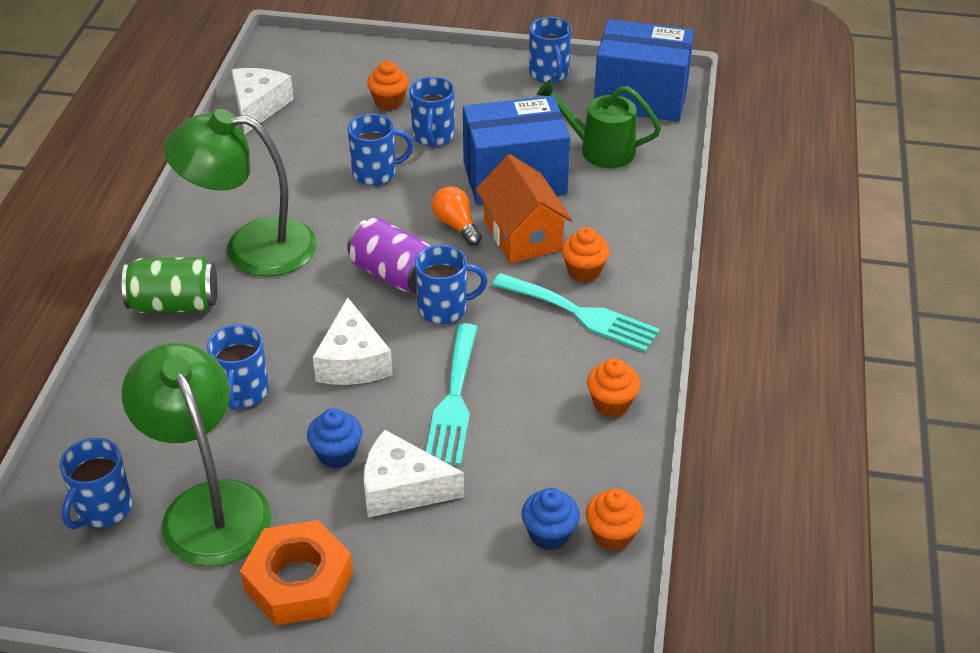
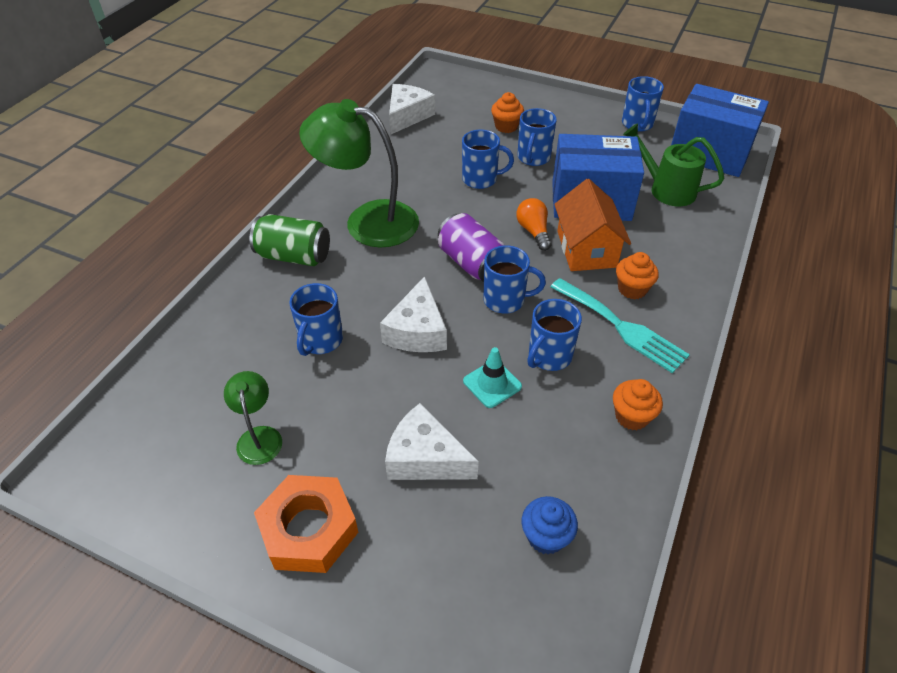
camera: 15 degrees right, 5 degrees up
(103, 509) = (175, 420): blue mug -> blue mug (549, 356)
(208, 505) = (259, 436): green lamp -> green lamp, size x0.48
(337, 454) = (379, 412): blue cupcake -> none
(454, 400) = (492, 384): turquoise fork -> turquoise traffic cone
(612, 535) = (606, 552): orange cupcake -> none

